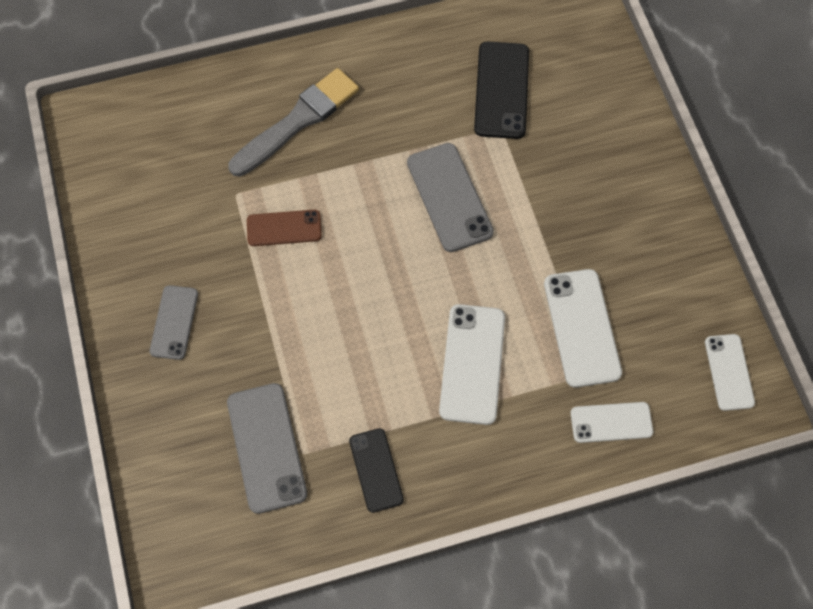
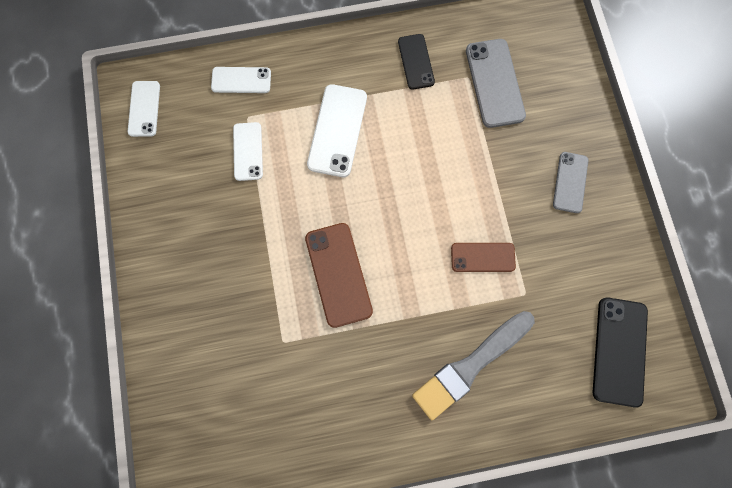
camera: 175 degrees left, 10 degrees up
(449, 197) = (338, 274): grey phone -> brown phone
(501, 90) = (276, 383): black phone -> black phone (619, 351)
(582, 328) = (248, 151): white phone -> white phone, size x0.64

